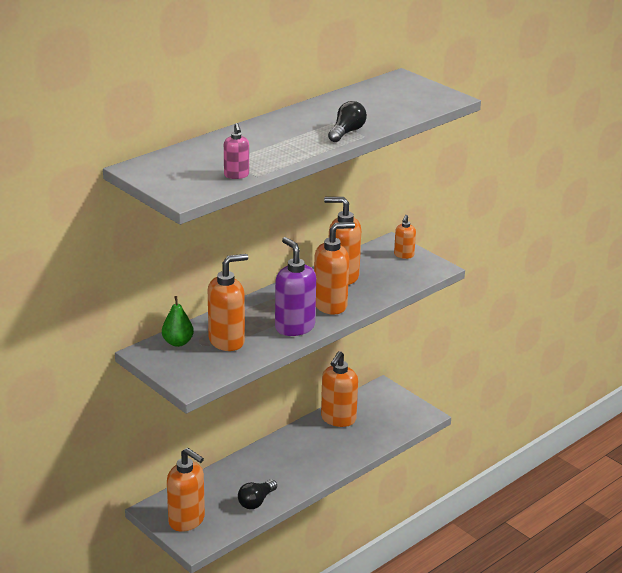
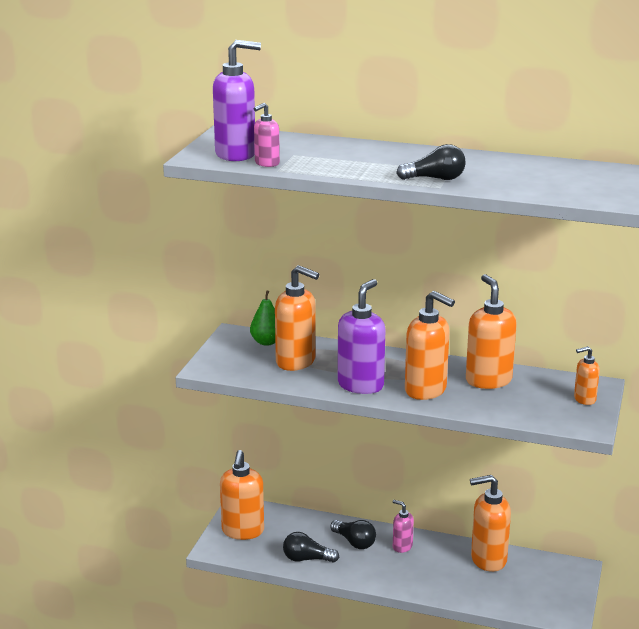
camera: 60 degrees right, 5 degrees down
(198, 180) = (236, 154): none -> purple soap dispenser
(259, 470) = (354, 542): none -> black light bulb
(286, 450) = (402, 546): none -> pink soap dispenser

